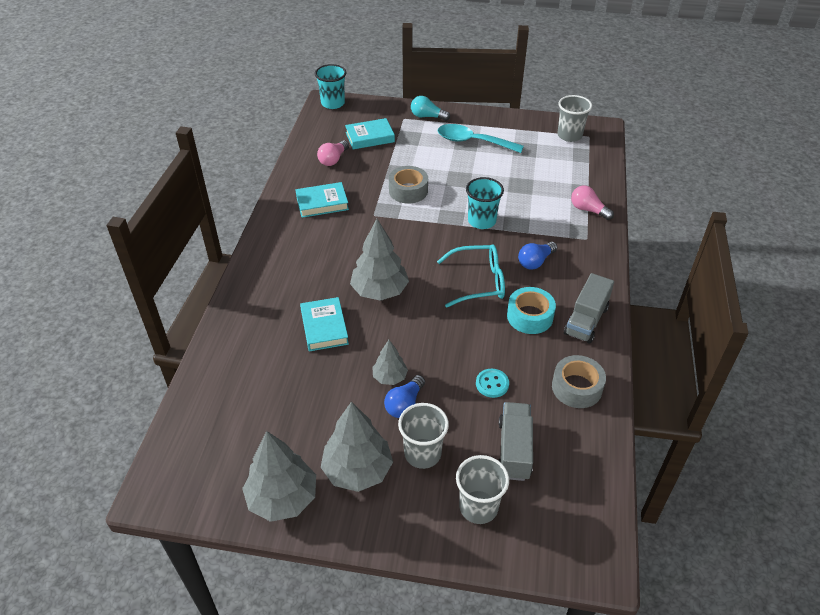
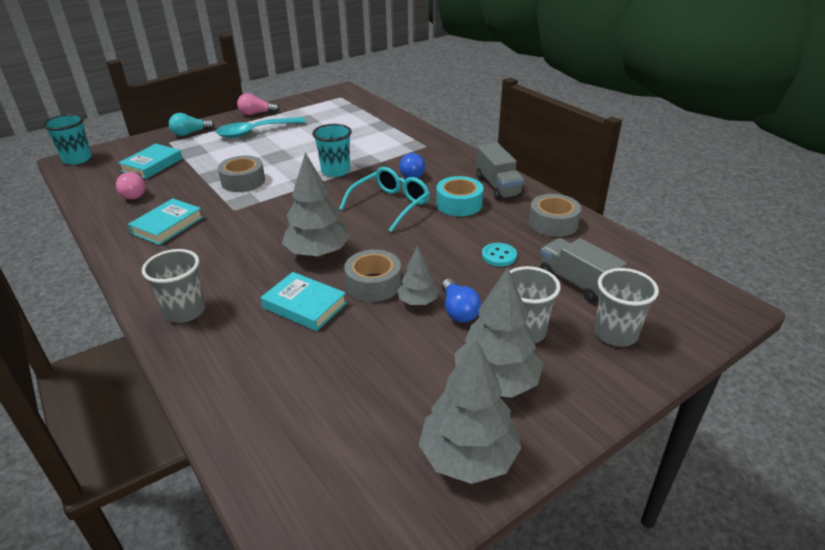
camera: 45 degrees left, 10 degrees down
(381, 342) = (373, 284): none -> grey tape
(569, 135) = (326, 101): grey cup -> grey cup (185, 311)
(588, 210) = (402, 132): pink light bulb -> pink light bulb (256, 114)

